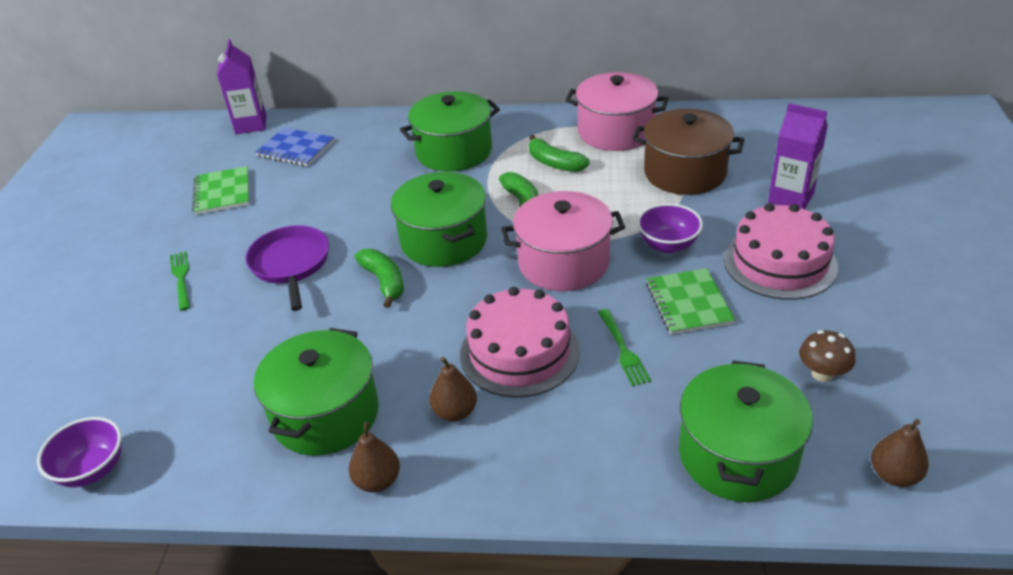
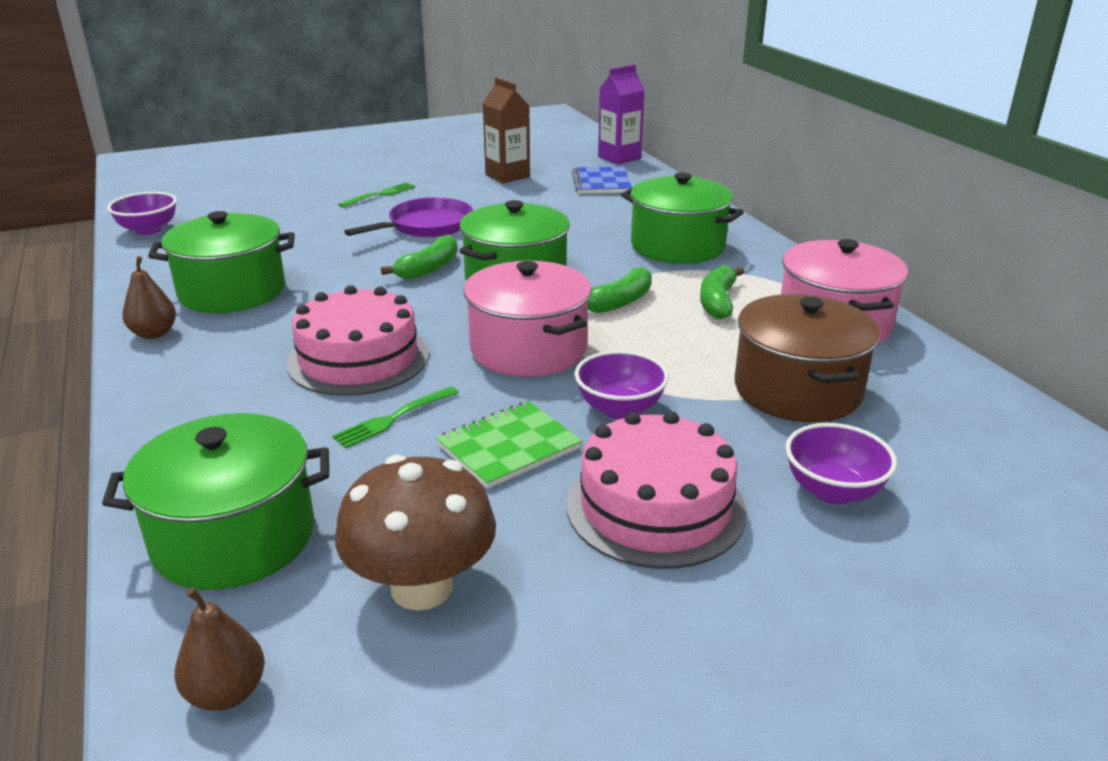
camera: 60 degrees right, 10 degrees down
(222, 192) = (507, 176): green notebook -> brown carton
(455, 412) = (254, 346): brown pear -> none
(791, 198) = (833, 491): purple carton -> purple bowl
(822, 374) = (422, 587): brown mushroom -> brown mushroom, size x1.84

